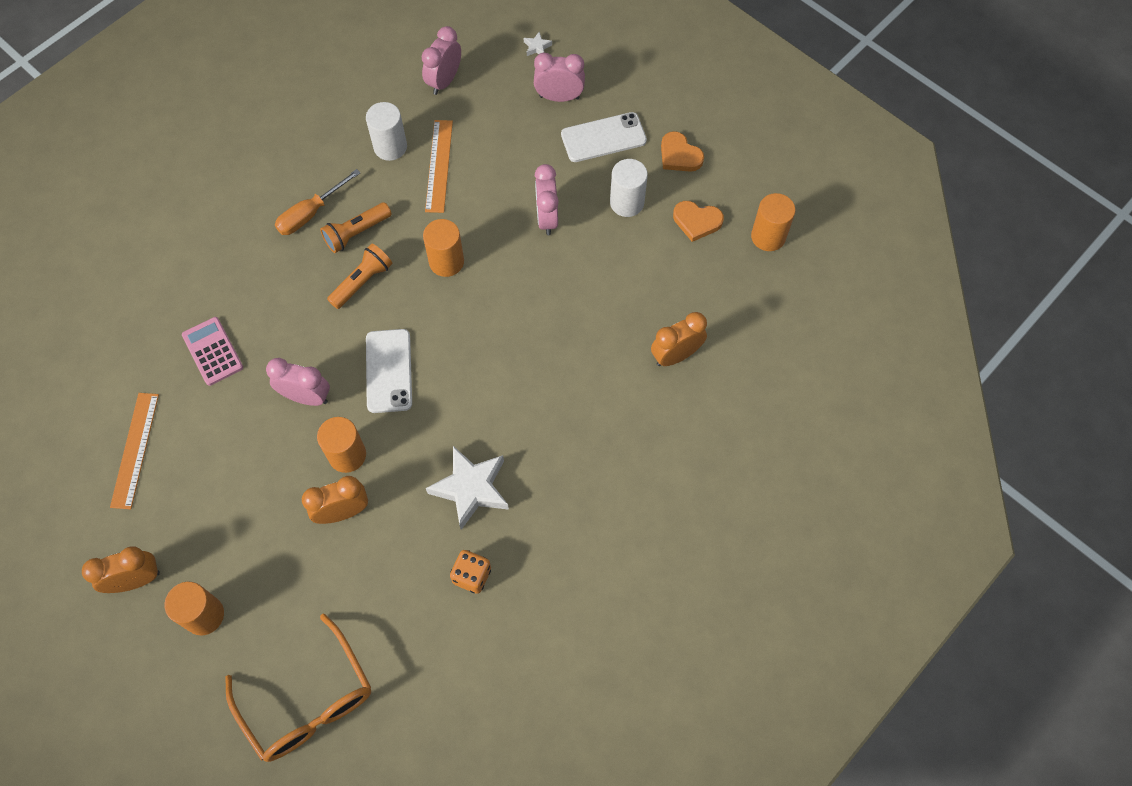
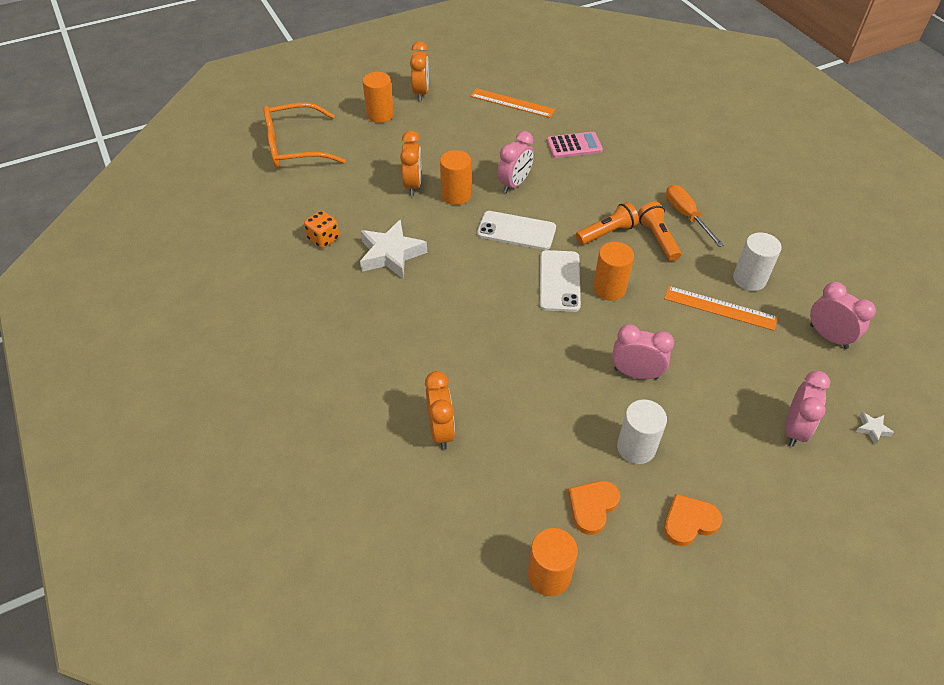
camera: 110 degrees right, 15 degrees down
(362, 282) = (607, 233): orange flashlight -> orange flashlight turned 90 degrees counterclockwise
(603, 138) = (729, 453): white phone -> white phone (559, 281)

